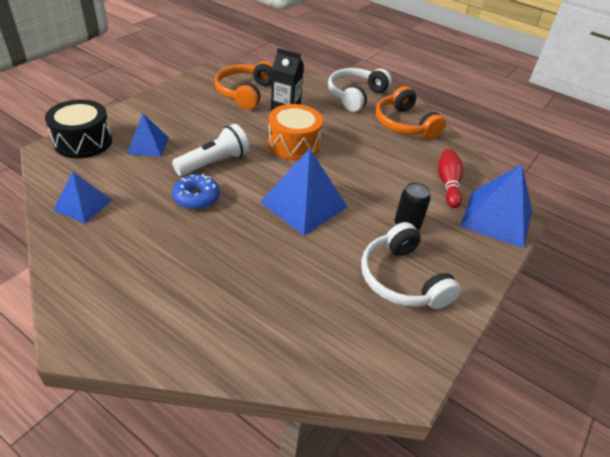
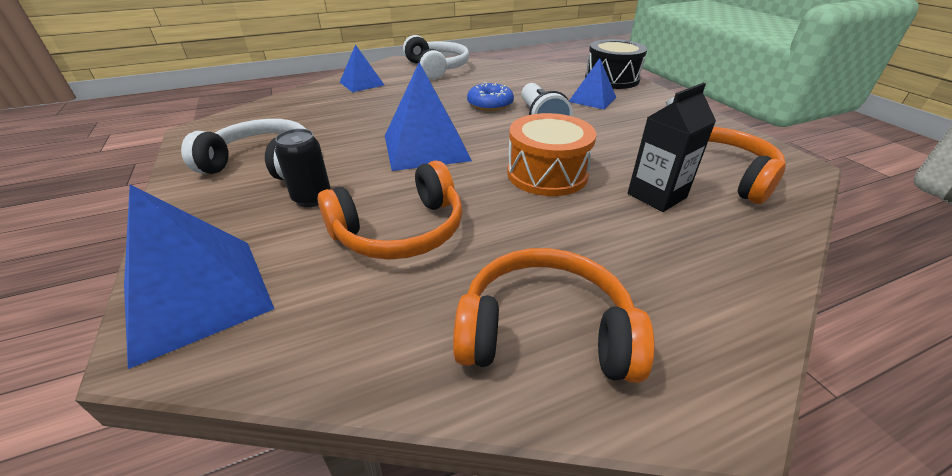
camera: 125 degrees right, 5 degrees down
(83, 205) = (518, 72): blue pyramid -> blue pyramid (362, 83)
(356, 96) = (701, 305): white headphones -> white headphones (436, 68)
(394, 178) = (400, 230): none -> orange headphones
(448, 184) = (324, 285): red bowling pin -> none

